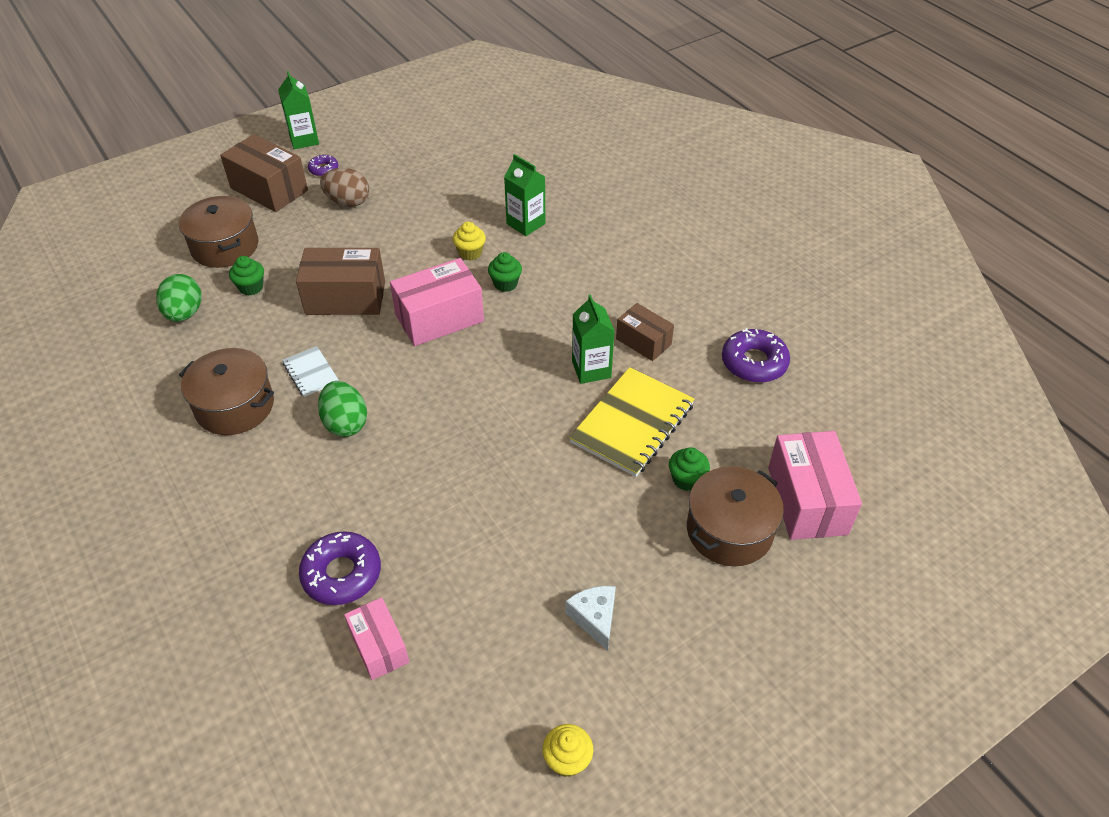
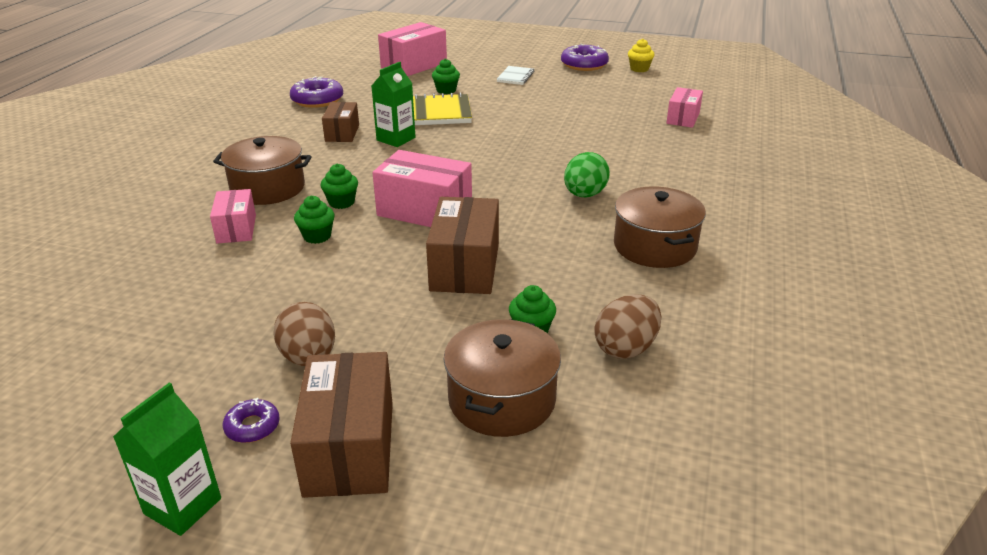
camera: 130 degrees left, 15 degrees down
(184, 313) = (626, 348): green egg -> brown egg
(310, 373) = (569, 234): white notebook -> white notebook (515, 77)
(342, 574) = (673, 144): purple donut -> purple donut (584, 65)
(345, 298) = (465, 267): brown box -> brown box turned 45 degrees clockwise
(470, 253) = (317, 236): yellow cupcake -> green cupcake
(526, 224) = (236, 229): green carton -> pink box
(595, 618) = (568, 84): white cheese -> none
(729, 530) = (463, 74): brown pot -> brown pot (268, 188)

